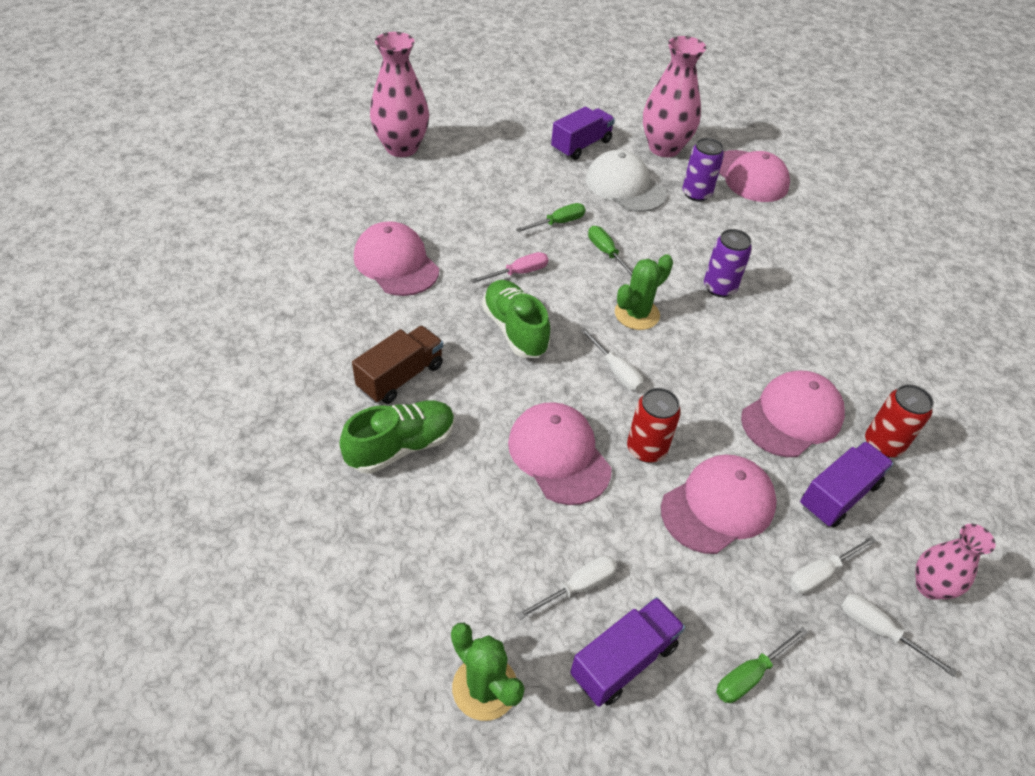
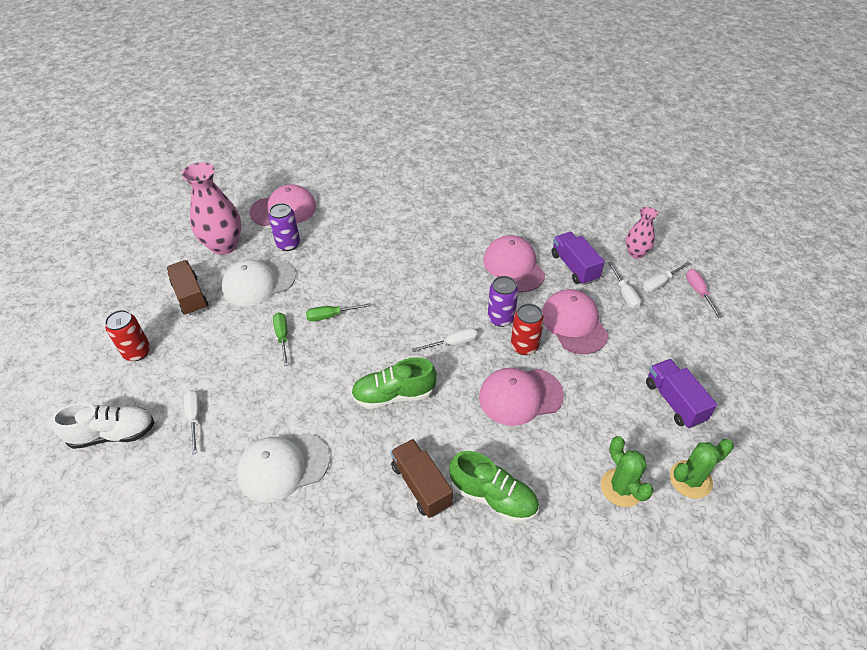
camera: 70 degrees left, 0 degrees up
(396, 263) = (283, 467): pink cap -> white cap
(401, 148) = (113, 434): pink vase -> white shoe
(401, 446) = (493, 497): green shoe -> green shoe turned 135 degrees clockwise
(518, 273) = (331, 378): pink screwdriver -> pink screwdriver (698, 292)
(577, 587) = (624, 412): white screwdriver -> white screwdriver (194, 418)
(581, 146) = (190, 296): purple truck -> brown truck
(637, 314) = (402, 316): green cactus -> green cactus (621, 487)
(719, 287) = (392, 263): purple can -> purple can (500, 318)
(750, 675) = (684, 345): green screwdriver -> none
(883, 444) = (542, 235): red can -> red can (137, 352)

